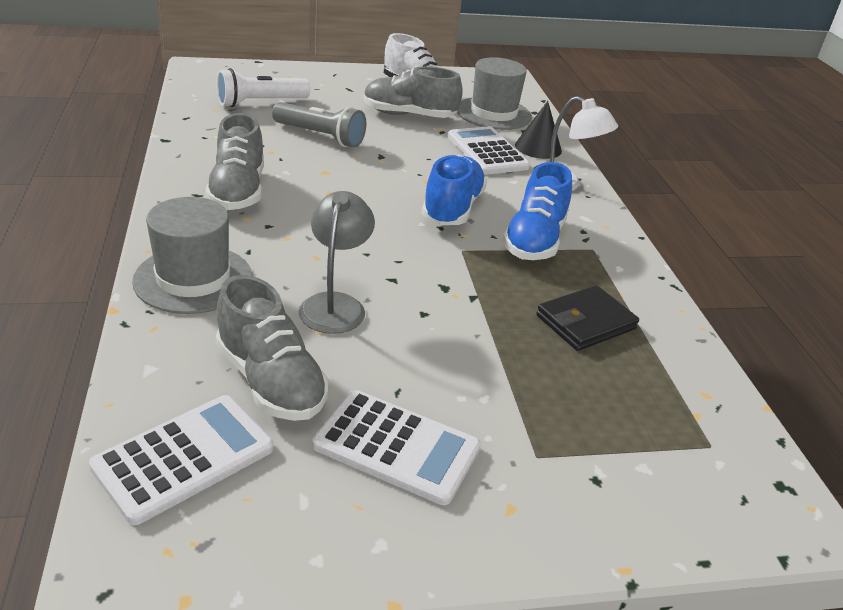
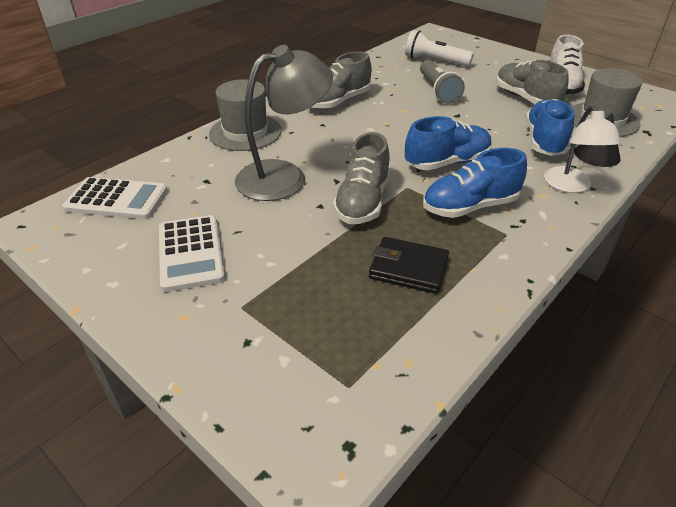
camera: 55 degrees right, 5 degrees up
(271, 381) = (196, 192): grey shoe -> grey shoe (362, 202)
(335, 304) = (284, 176): grey lamp -> grey lamp, size x1.54
(487, 152) = (544, 141): white calculator -> blue shoe

